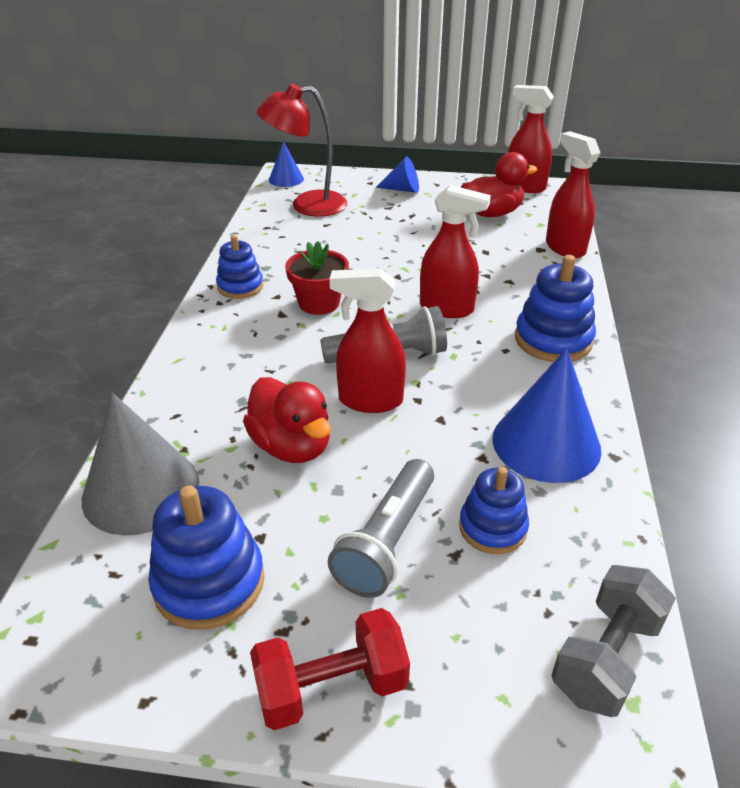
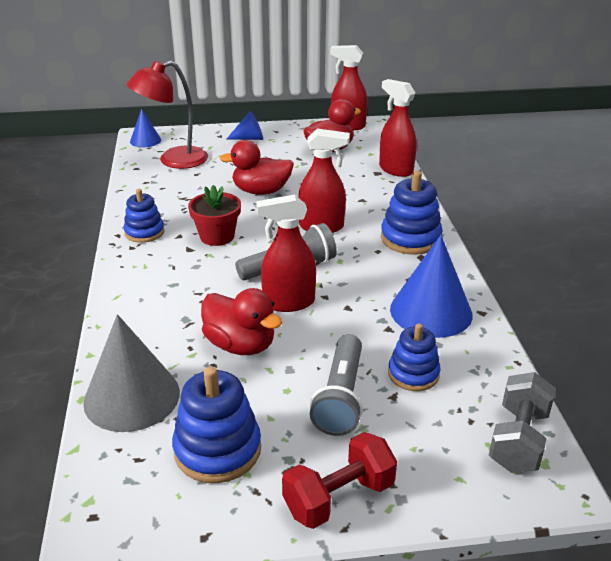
camera: 15 degrees left, 5 degrees down
(391, 254) = (261, 191): none -> red duck

